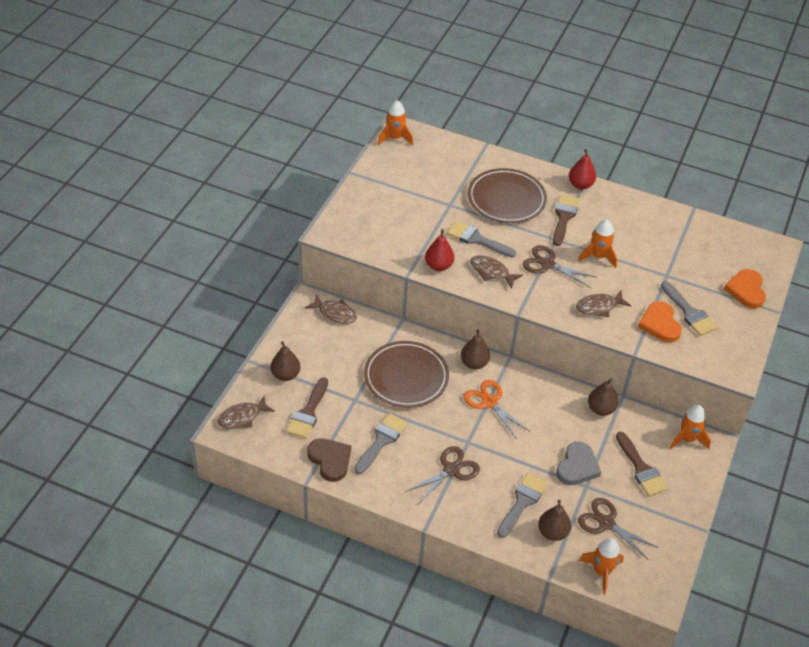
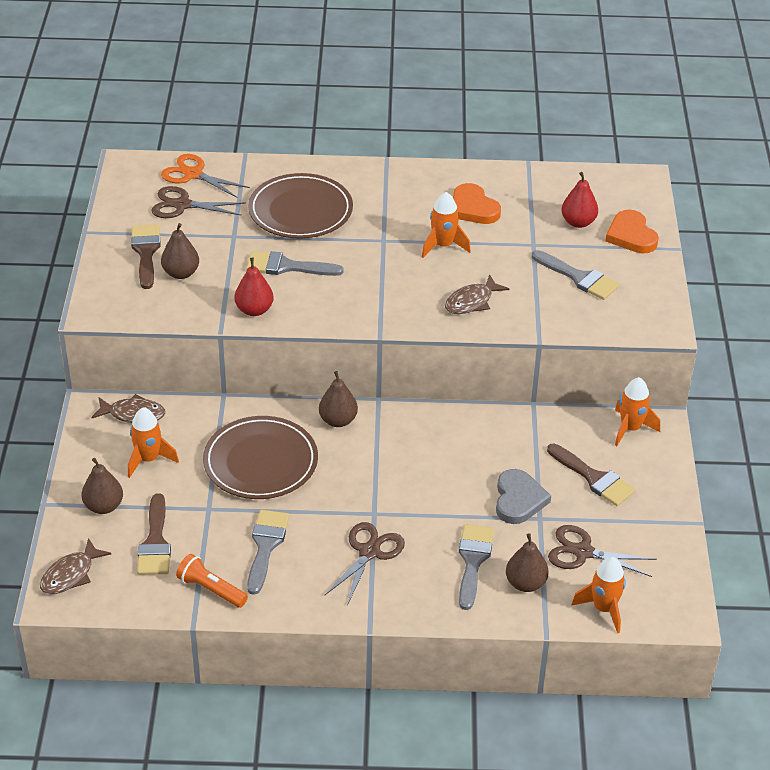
camera: 20 degrees left, 5 degrees down
(330, 460) = (211, 589): brown heart -> orange flashlight
(395, 138) = (125, 177): orange rocket -> orange rocket (148, 459)
(489, 402) = (378, 459): orange scissors -> orange scissors (193, 174)
(491, 272) = (323, 299): brown fish -> none
(547, 264) = (387, 271): brown scissors -> brown scissors (182, 205)
(564, 217) = (380, 213): brown brush -> brown brush (146, 252)
(580, 185) = (382, 171): red pear -> red pear (578, 222)
(601, 409) = (515, 426): brown pear -> brown pear (181, 273)
(660, 324) = (552, 300): orange heart -> orange heart (473, 208)

